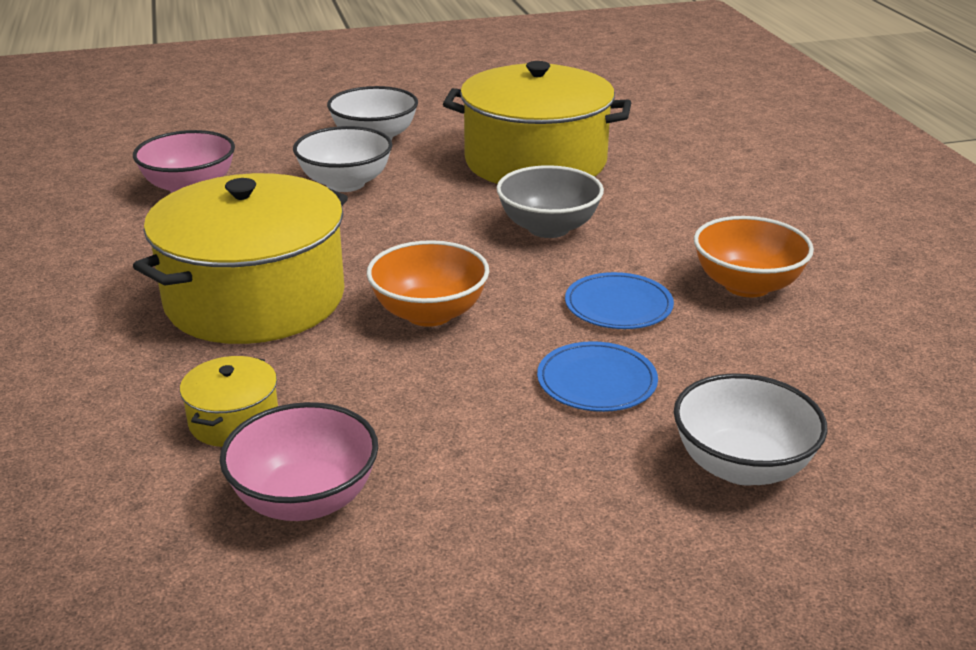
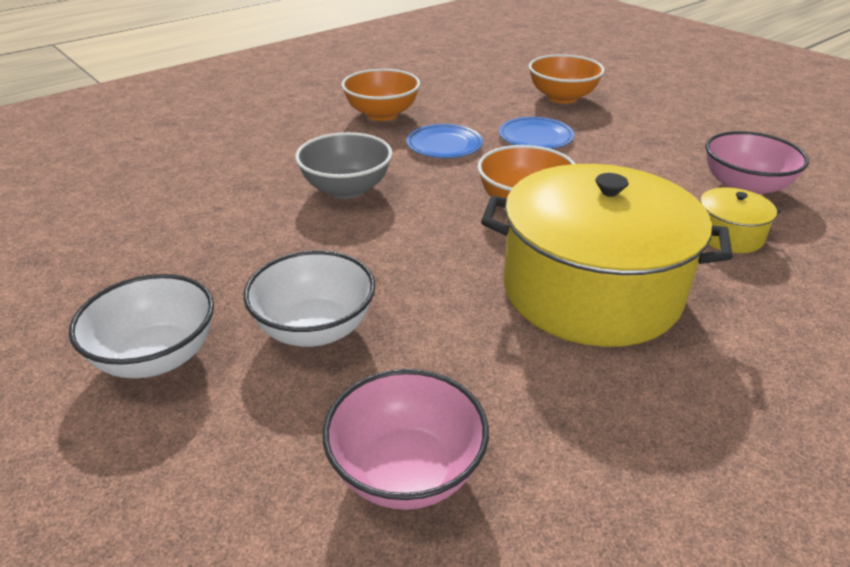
camera: 115 degrees left, 5 degrees up
(535, 161) = (199, 225): yellow pot -> none
(742, 466) = (562, 97): white bowl -> orange bowl

